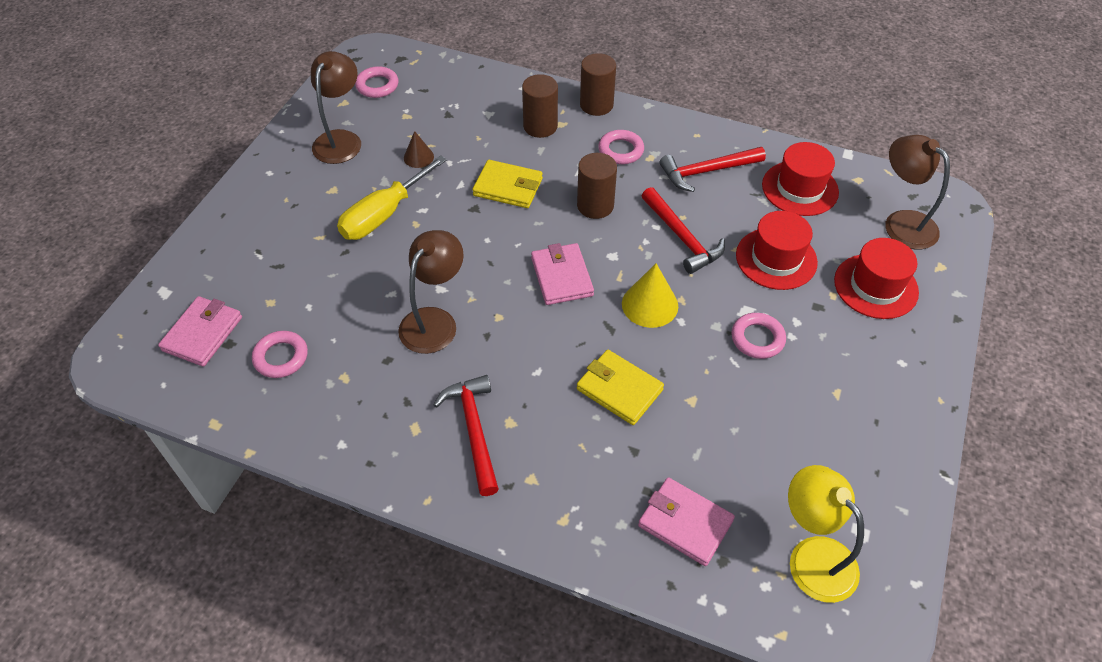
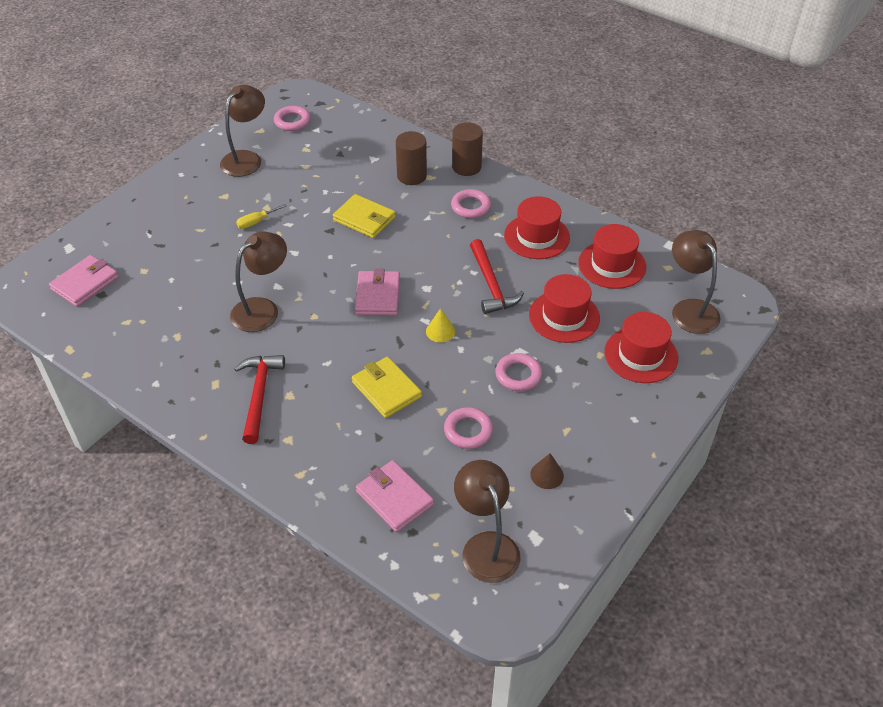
camera: 15 degrees right, 5 degrees down
(281, 357) = (136, 312): pink ring -> pink ring (468, 431)
(384, 215) = (256, 222): yellow screwdriver -> yellow screwdriver, size x0.47
(418, 157) = (302, 183): brown cone -> brown cone (547, 475)
(595, 205) = (429, 246): brown cylinder -> none
(650, 304) = (440, 331): yellow cone -> yellow cone, size x0.61
(706, 171) = (536, 236): red hammer -> red hat
(812, 556) = (486, 546): yellow lamp -> brown lamp

